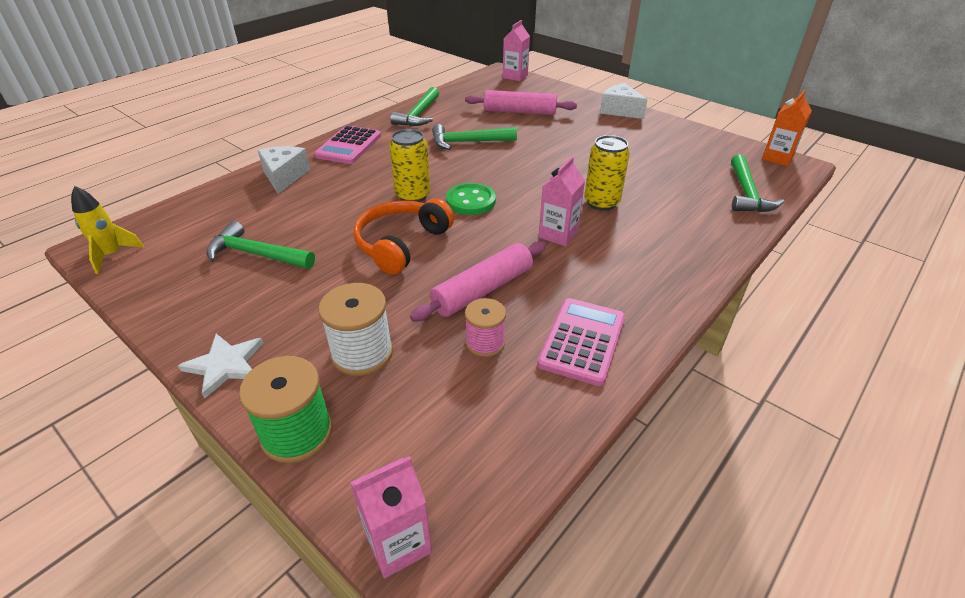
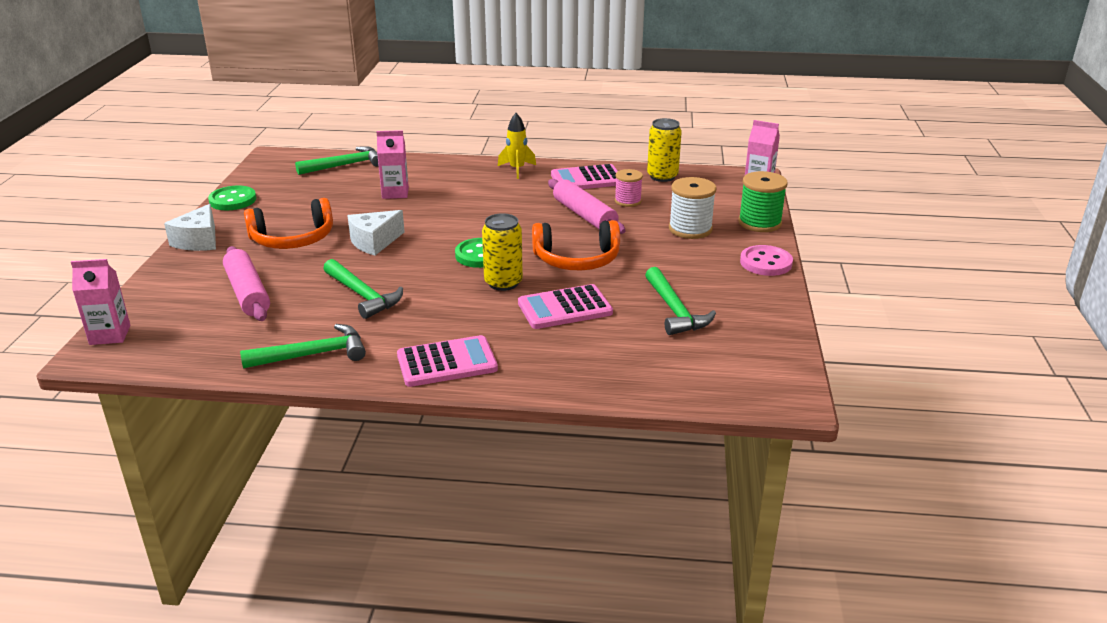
camera: 125 degrees left, 10 degrees down
(112, 255) = (781, 378): yellow rocket -> yellow rocket (517, 169)
(225, 365) = (766, 263): white star -> pink button
(284, 177) = (557, 366): white cheese -> white cheese (374, 242)
(340, 206) = (565, 308): none -> pink calculator
(483, 290) = (584, 215): pink rolling pin -> pink rolling pin turned 45 degrees clockwise
(558, 234) = (486, 210): pink carton -> pink carton (395, 193)
(589, 138) = (293, 239): none -> orange headphones
(601, 202) = (419, 207): yellow can -> yellow can (662, 176)
(690, 131) = (233, 200): none -> green button
(777, 158) = (265, 163): orange carton -> none

